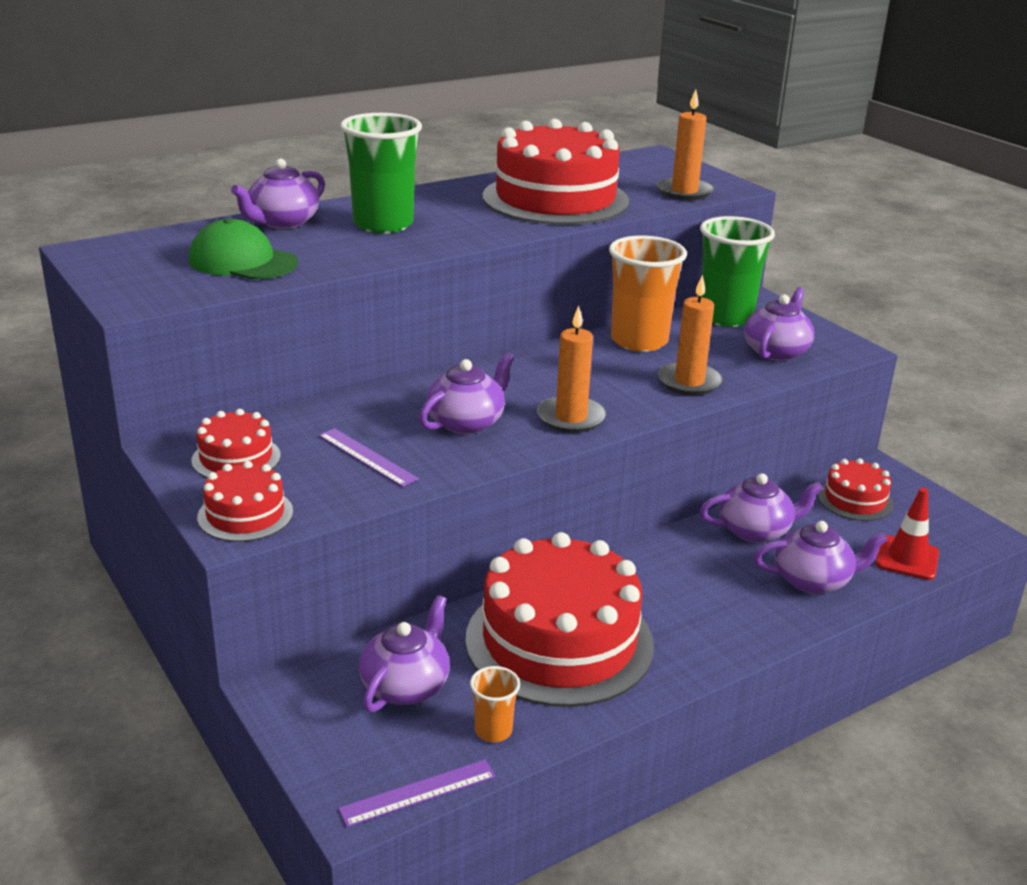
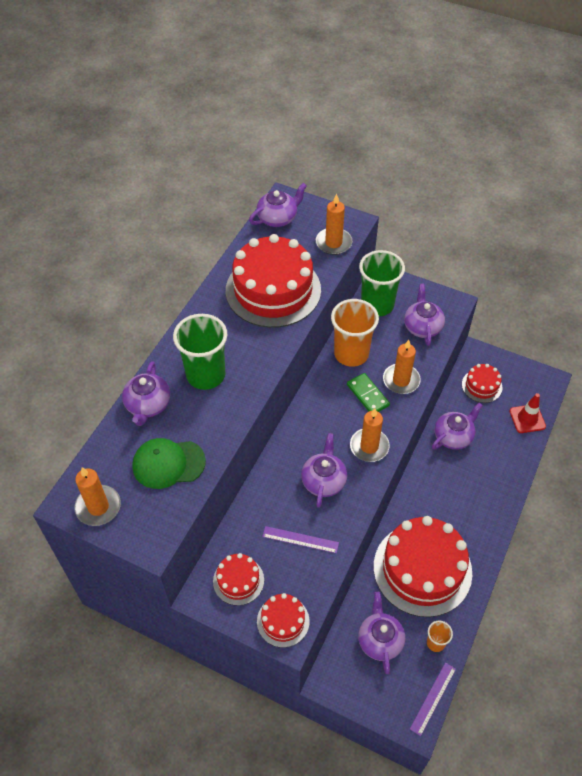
camera: 30 degrees left, 25 degrees up
(115, 262) = (98, 507): none -> orange candle
(622, 378) = (368, 395): none -> green domino
(813, 580) = (499, 459): purple teapot -> purple teapot (278, 218)

